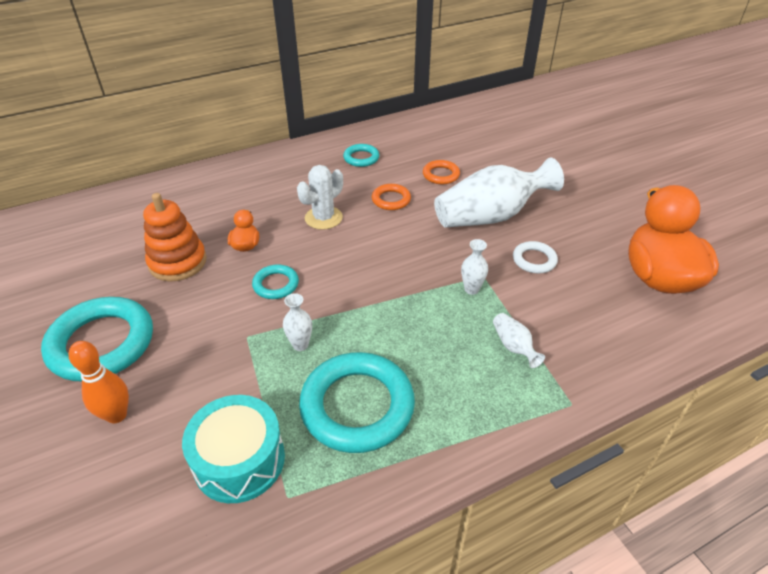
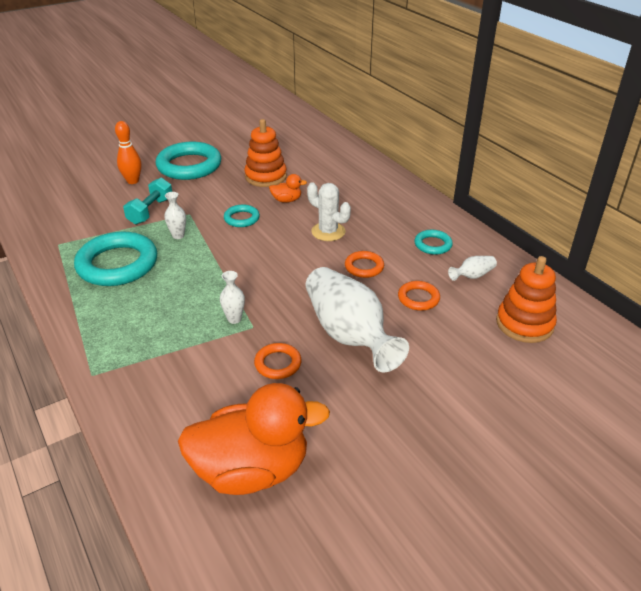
camera: 85 degrees right, 5 degrees down
(225, 381) = (151, 211): none -> turquoise dumbbell
(239, 460) = (89, 224): turquoise drum -> none
(473, 132) = (524, 324): none -> orange stacking toy
(514, 346) = (161, 343): white vase -> white vase (472, 276)
(534, 260) = (278, 364): white ring -> orange ring

